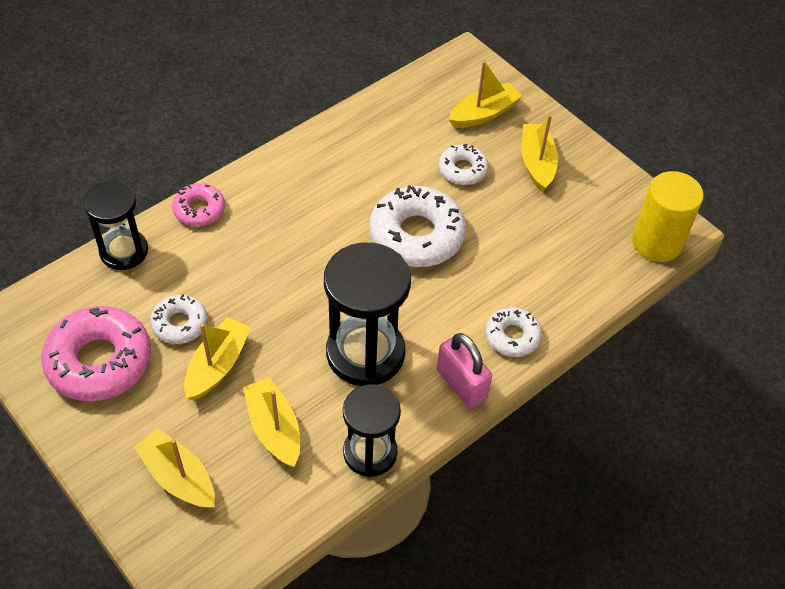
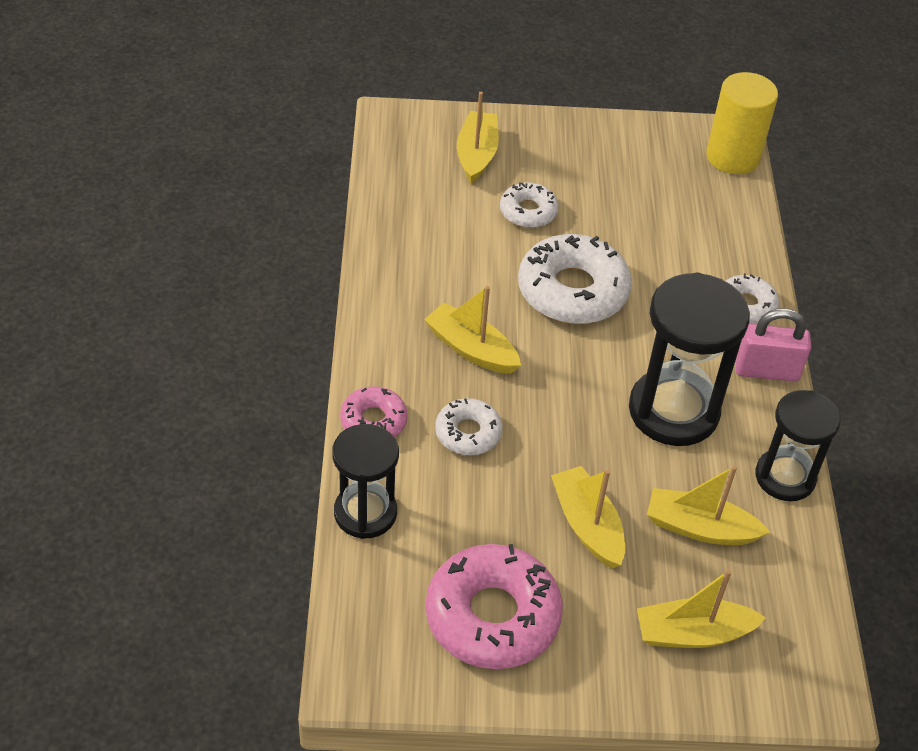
camera: 50 degrees left, 5 degrees down
(180, 324) = (507, 524): white donut -> white donut (468, 433)
(537, 163) = (572, 163): yellow boat -> yellow boat (471, 349)

